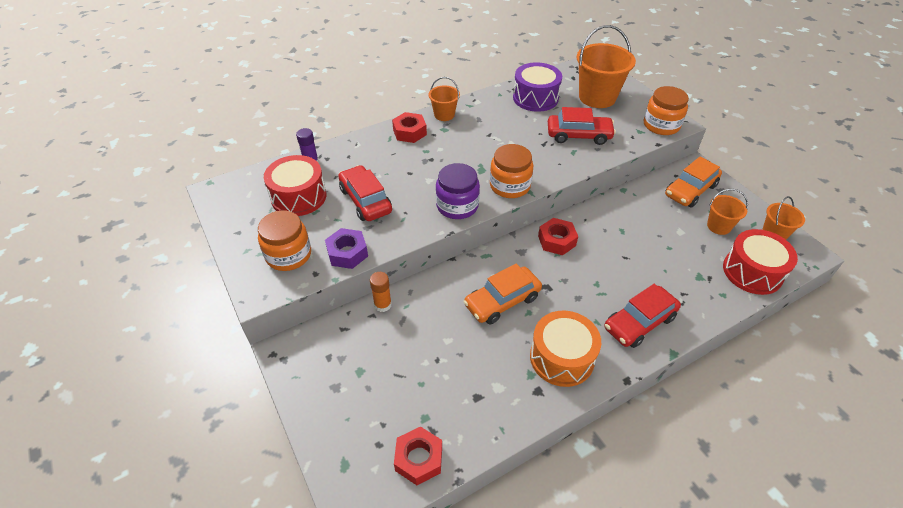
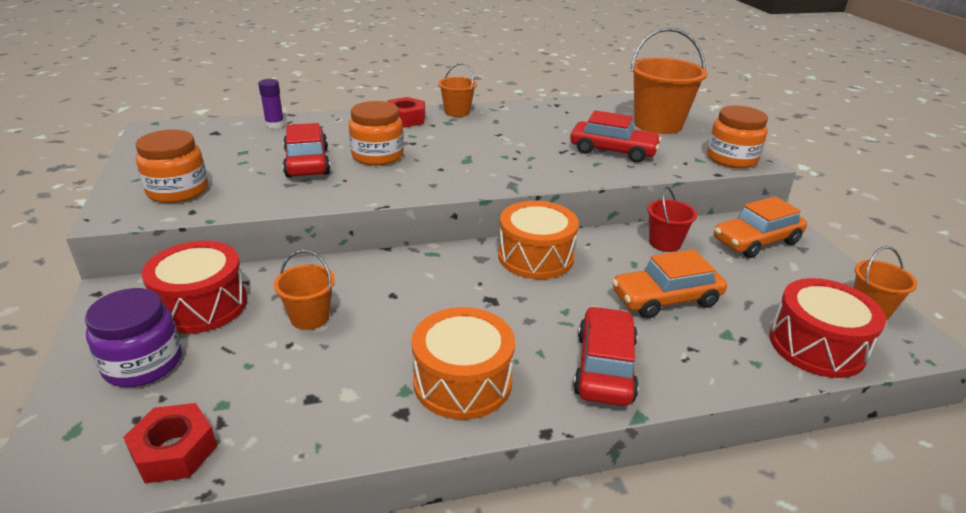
camera: 15 degrees right, 15 degrees down
(299, 197) = (236, 148): red drum -> red drum (202, 305)
(347, 253) = (245, 201): purple nut -> none
(383, 305) = (266, 274): orange glue stick -> none
(457, 206) = (412, 185): purple jar -> purple jar (143, 363)
(502, 301) = (421, 302): orange car -> orange car (666, 299)
(510, 186) = (492, 179): orange jar -> orange jar (377, 156)
(535, 98) = (578, 114): purple drum -> none
(556, 241) = (535, 257): red nut -> orange drum
(634, 206) = (665, 243): none -> red bucket
(639, 322) = (604, 367): red car -> red car turned 120 degrees clockwise
(718, 226) = (783, 285): orange bucket -> orange bucket (310, 317)

